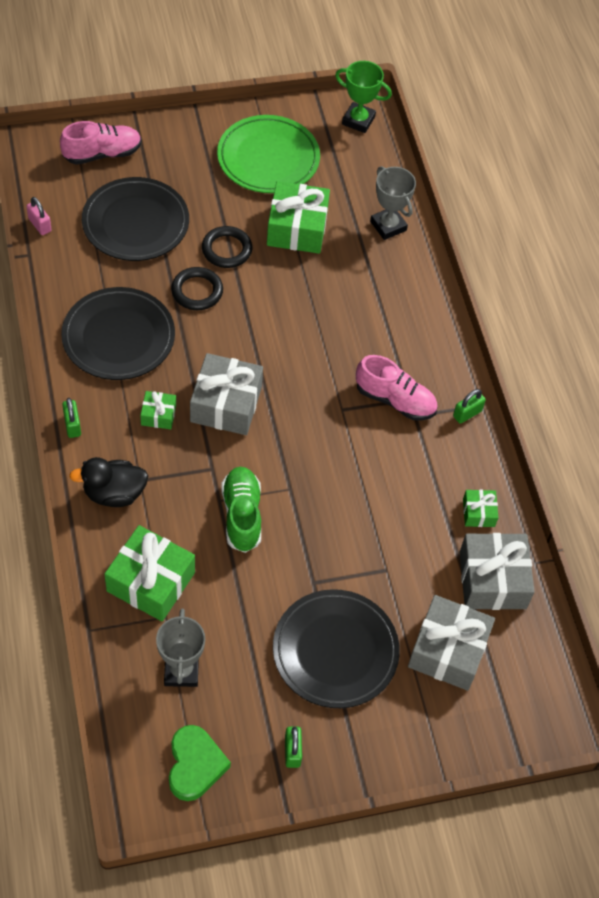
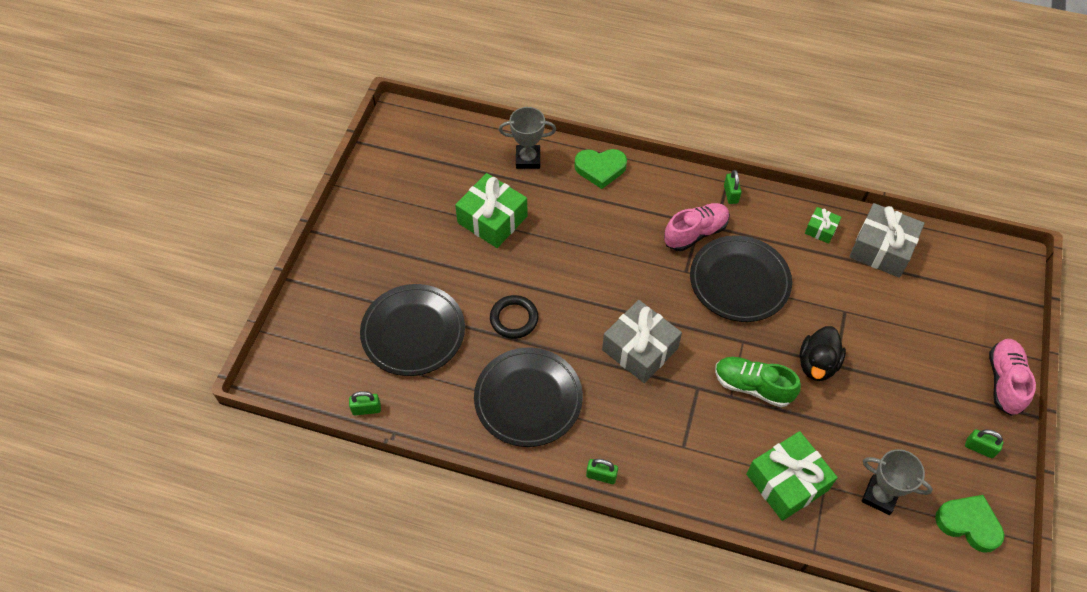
camera: 55 degrees left, 0 degrees up
(40, 225) = (366, 409): pink padlock -> green padlock
(102, 154) = (318, 324): pink shoe -> pink shoe (1004, 382)
(114, 493) = (687, 473): black duck -> black duck (817, 364)
(158, 415) = (625, 404): green gift -> none
(226, 250) = (483, 278): black ring -> none
(268, 158) = (407, 206): green plate -> none
(335, 651) = (903, 378): black plate -> black plate (739, 281)
(358, 120) = (409, 128): green trophy -> none
(419, 289) = (600, 169): none -> green heart
(448, 650) = (930, 305): grey gift -> none

